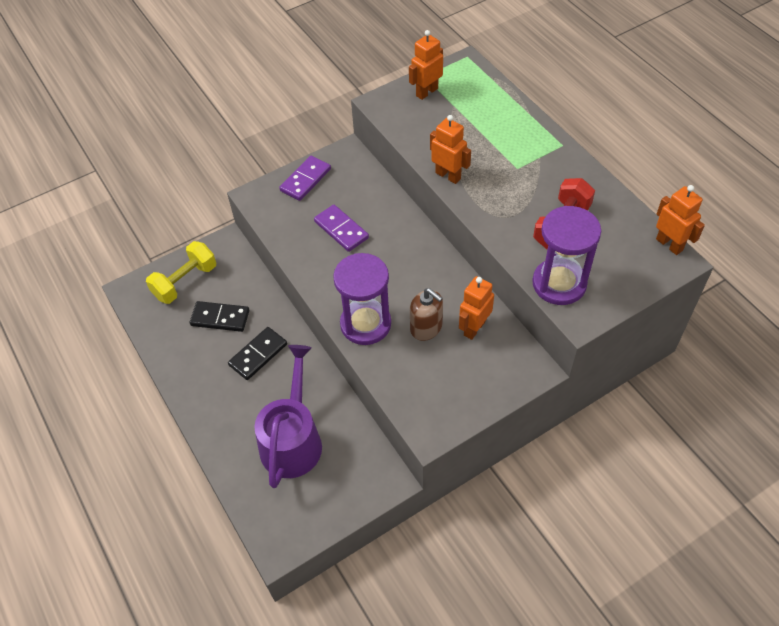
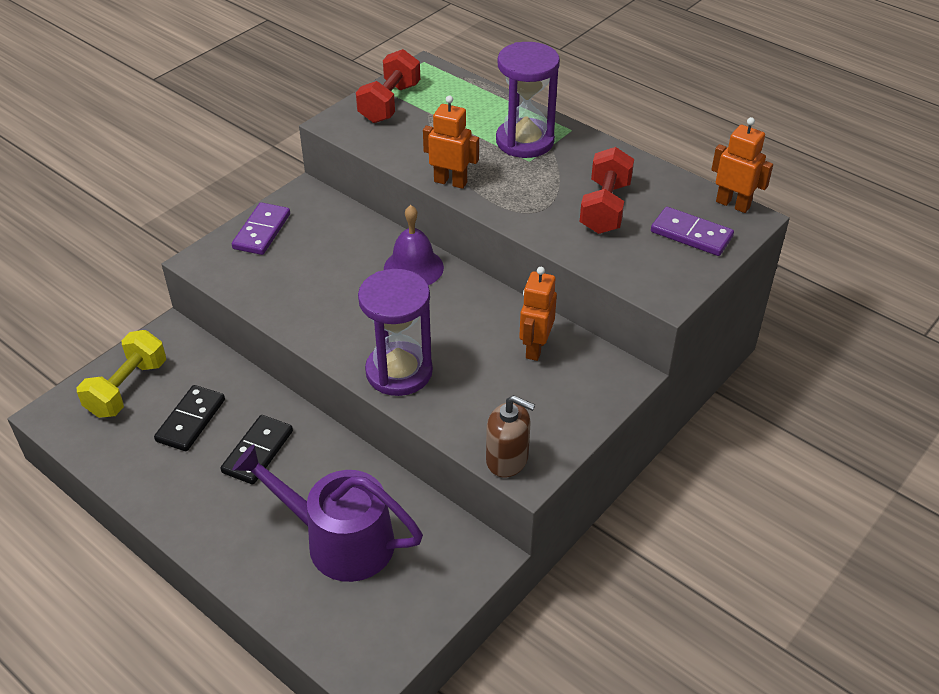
camera: 20 degrees left, 10 degrees down
(220, 318) = (190, 420): black domino -> black domino turned 60 degrees counterclockwise
(292, 440) = (340, 540): purple watering can -> purple watering can turned 60 degrees counterclockwise
(341, 230) = (328, 276): purple domino -> purple domino (691, 234)
(406, 236) = (413, 267): none -> purple bell
(426, 92) = (390, 103): orange robot -> red dumbbell
(426, 327) = (477, 360): brown soap dispenser -> brown soap dispenser (507, 459)
(559, 283) = (628, 266): purple hourglass -> purple hourglass (525, 141)

